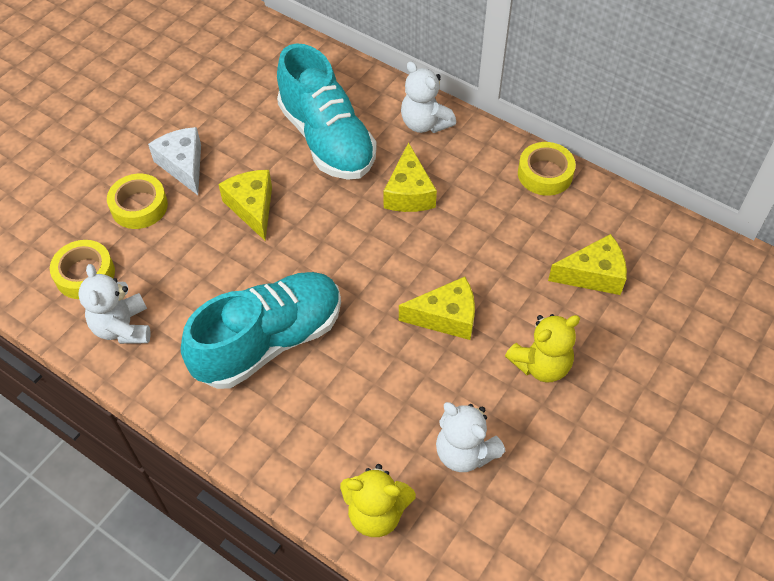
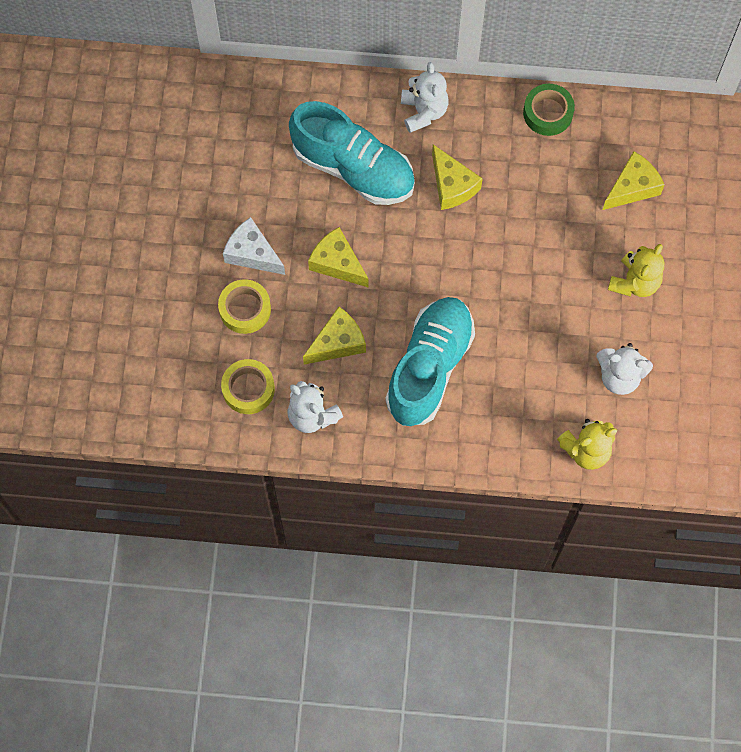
camera: 30 degrees left, 15 degrees up
(425, 123) = (423, 111): white teddy bear -> white teddy bear turned 120 degrees counterclockwise
(446, 317) = (545, 279): yellow cheese -> yellow cheese (337, 342)
(545, 174) = (548, 113): yellow tape -> green tape

